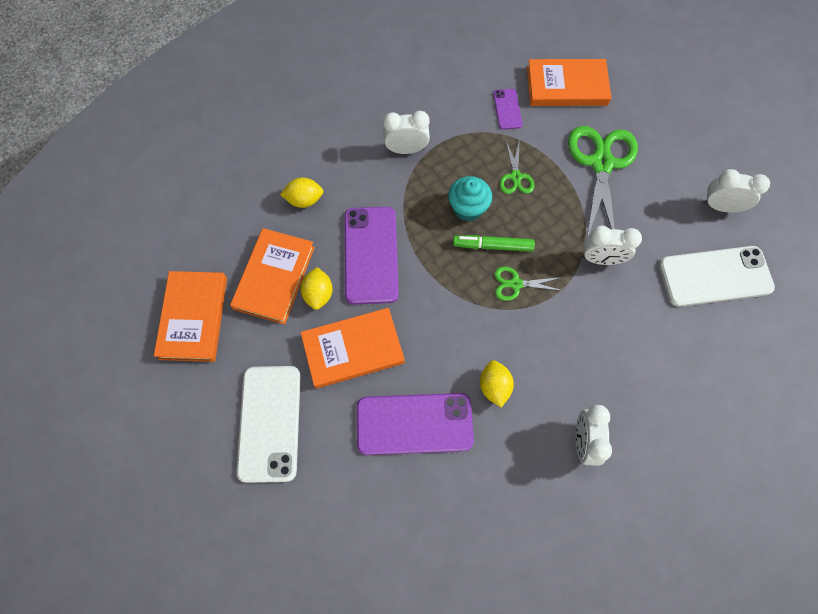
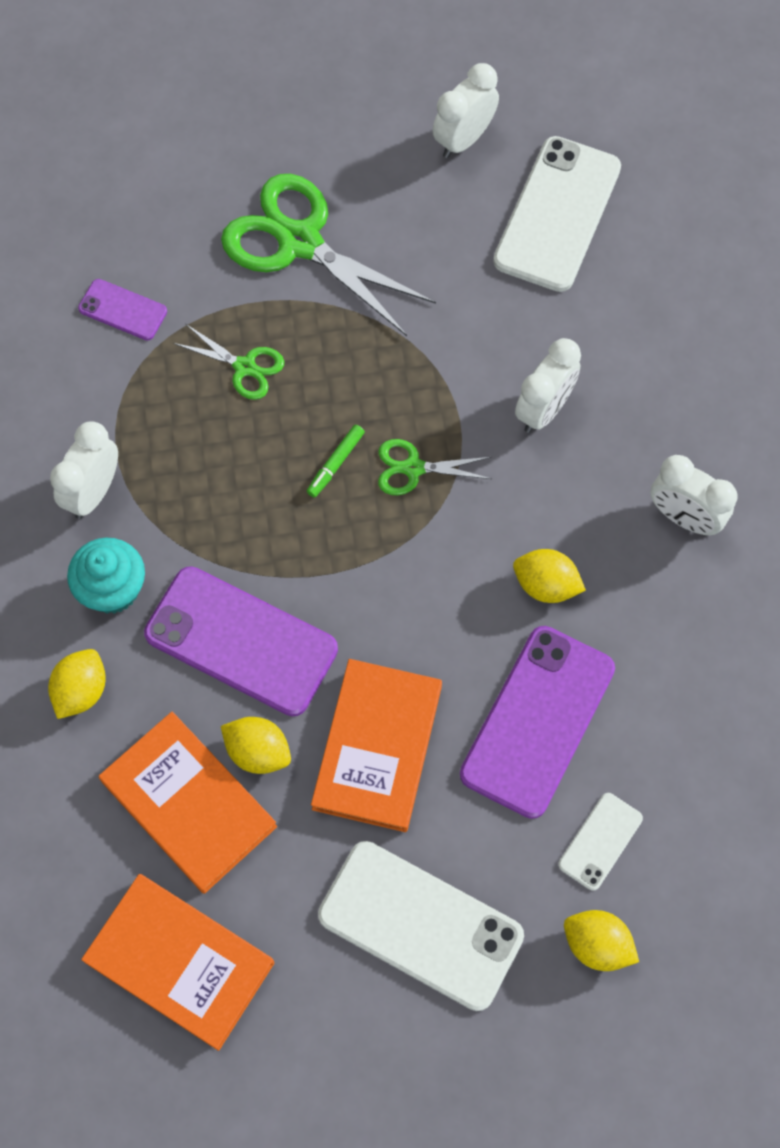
camera: 60 degrees left, 0 degrees up
(306, 524) = (597, 944): none -> yellow lemon
(365, 495) = (600, 841): none -> white phone
(468, 208) = (253, 462): turquoise cupcake -> turquoise cupcake (113, 589)
(493, 246) = (335, 464): green marker -> green marker, size x0.64
(515, 284) = (413, 468): green scissors -> green scissors turned 60 degrees clockwise
(566, 86) = (140, 206): orange book -> none
(601, 259) = (445, 336): white clock -> white clock (543, 409)

